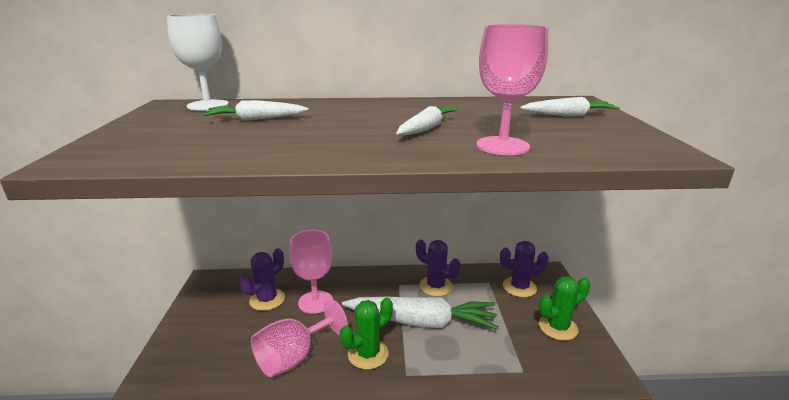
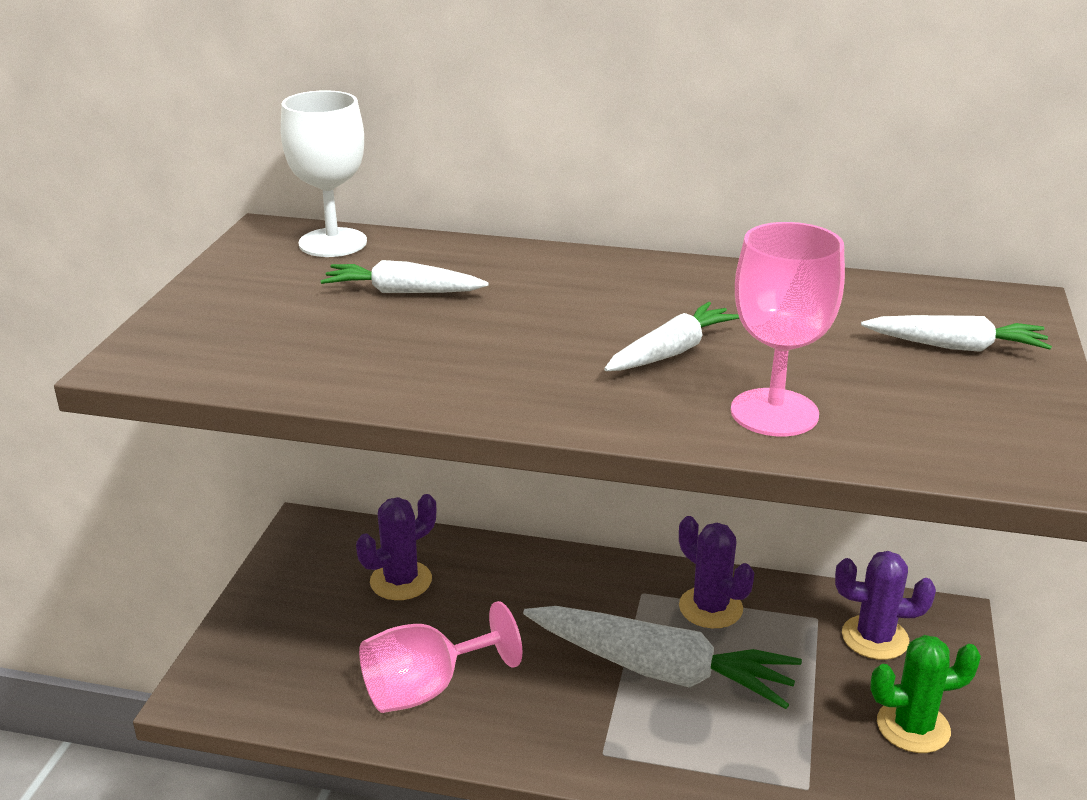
camera: 15 degrees right, 5 degrees up
(315, 302) = (482, 600): pink goblet -> none
(368, 354) = (549, 707): green cactus -> none

